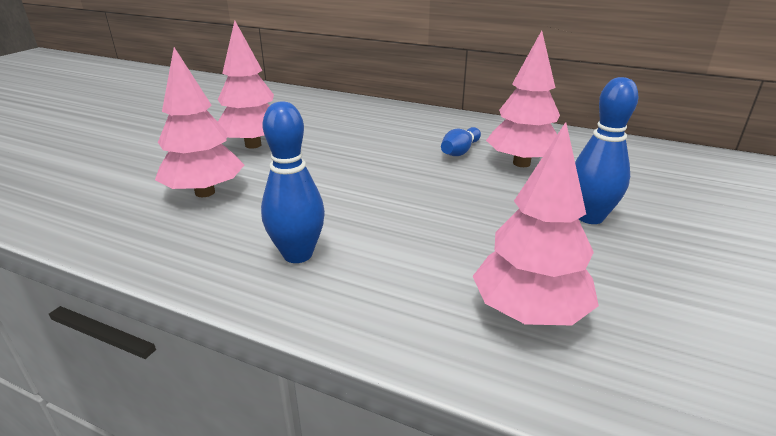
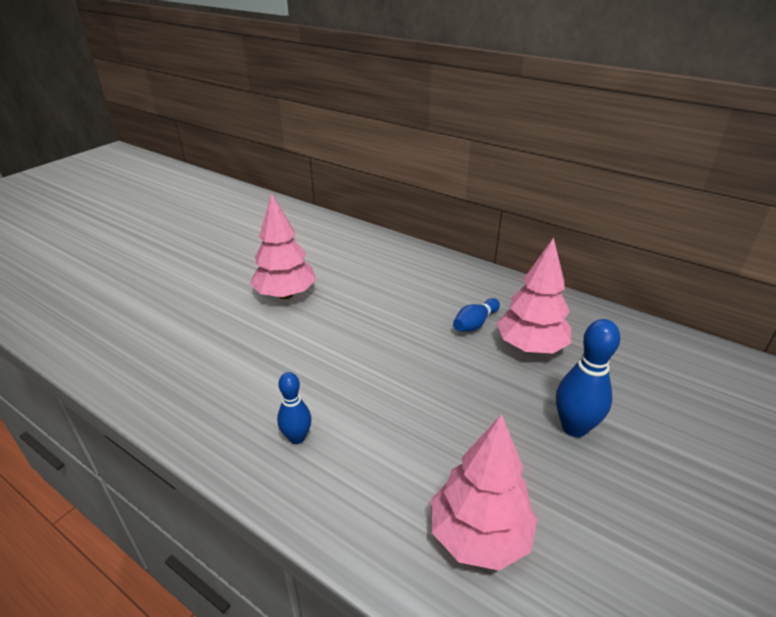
camera: 10 degrees right, 5 degrees up
(205, 192) = (233, 352): pink tree -> none
(297, 254) = (297, 438): blue bowling pin -> blue bowling pin, size x0.64

